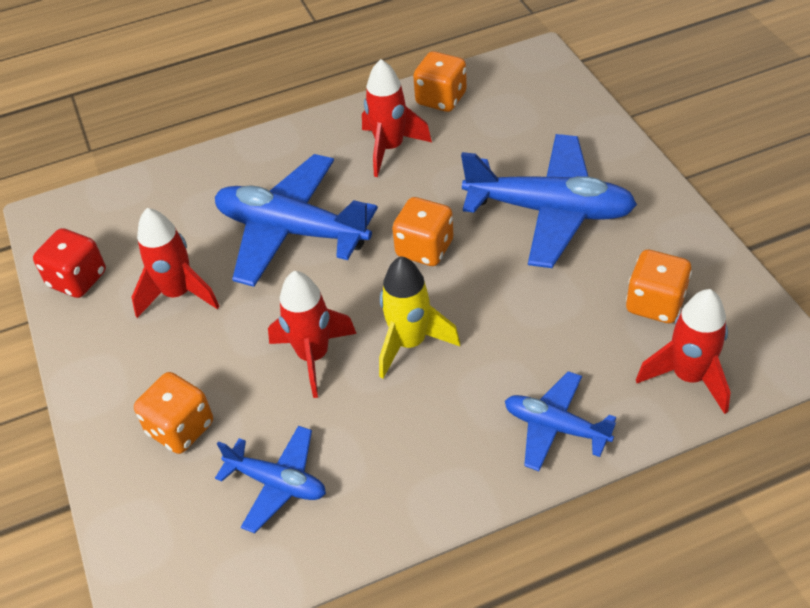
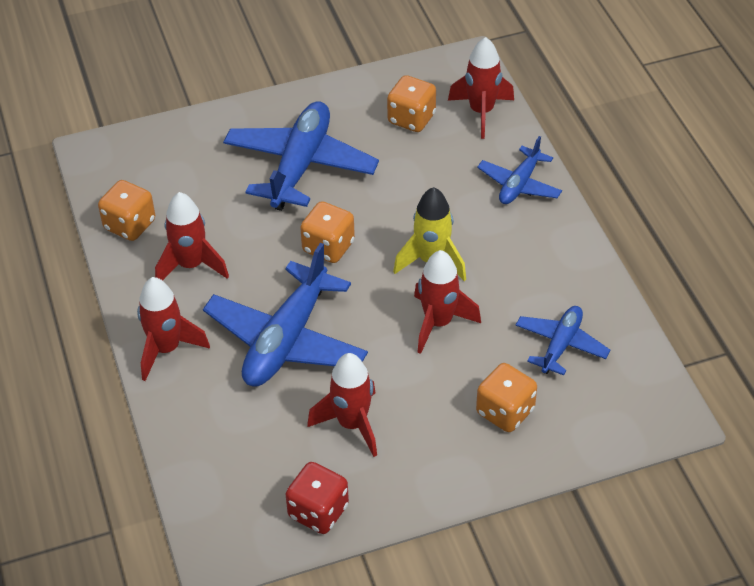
camera: 90 degrees left, 0 degrees up
(282, 148) = (166, 349): none -> red rocket

